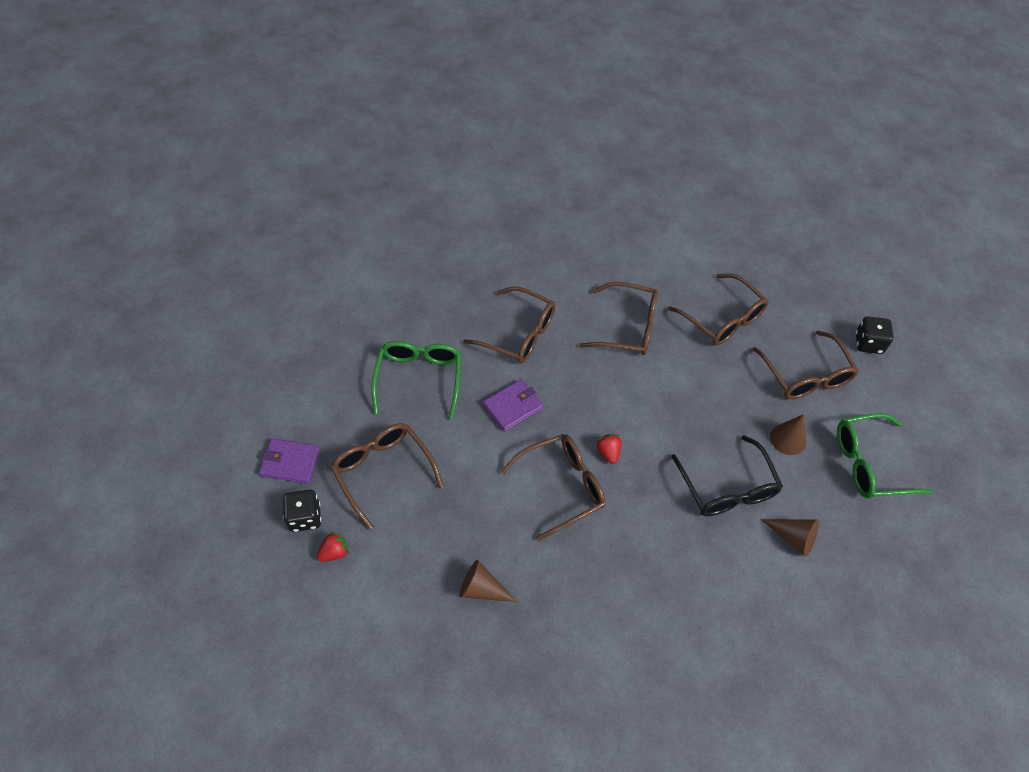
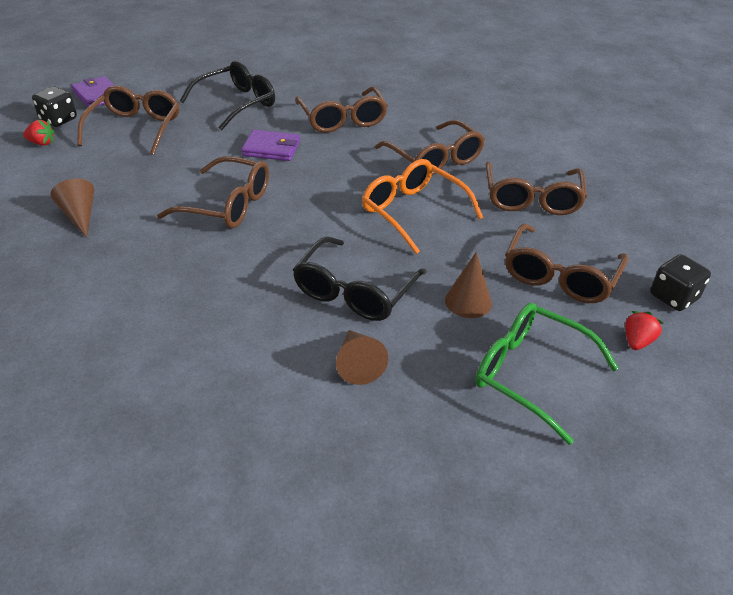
camera: 45 degrees right, 15 degrees down
(419, 378) = (237, 103): green glasses -> black glasses
(608, 452) = (294, 210): red strawberry -> red strawberry (637, 341)
(675, 390) = (413, 212): none -> orange glasses

